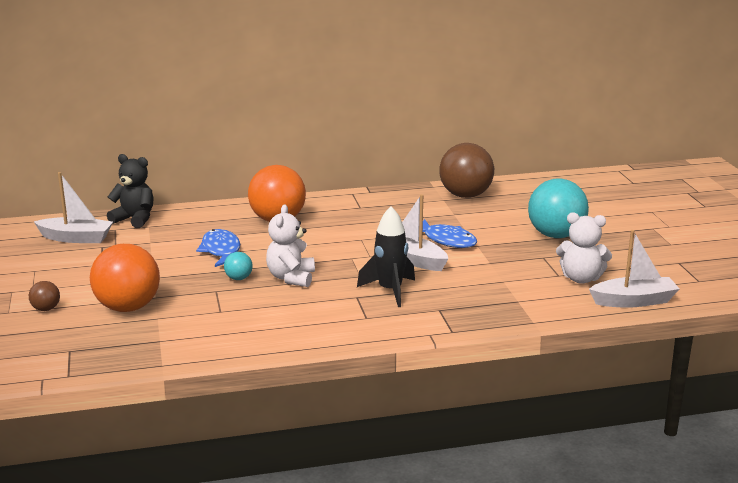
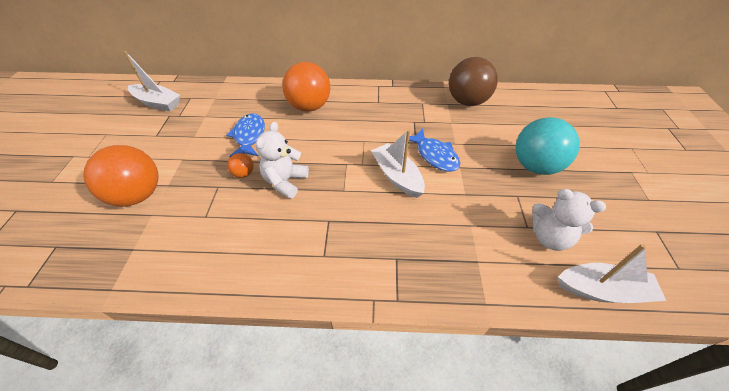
camera: 15 degrees right, 25 degrees up
(46, 309) = (79, 183): brown ball -> none
(134, 219) = (209, 89): black teddy bear -> none
(238, 278) = (243, 174): turquoise ball -> orange ball
(390, 291) = (361, 218): black rocket -> none

